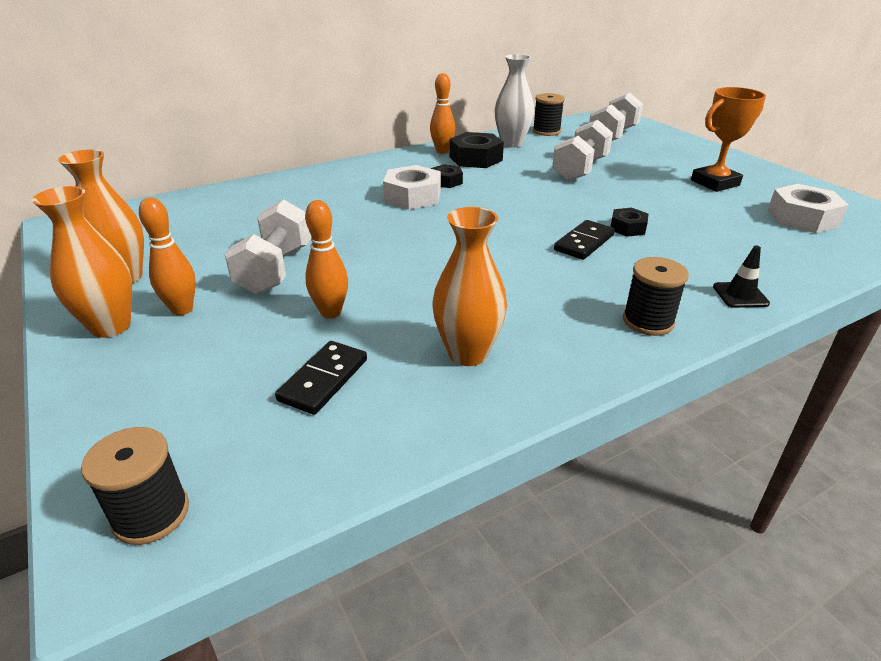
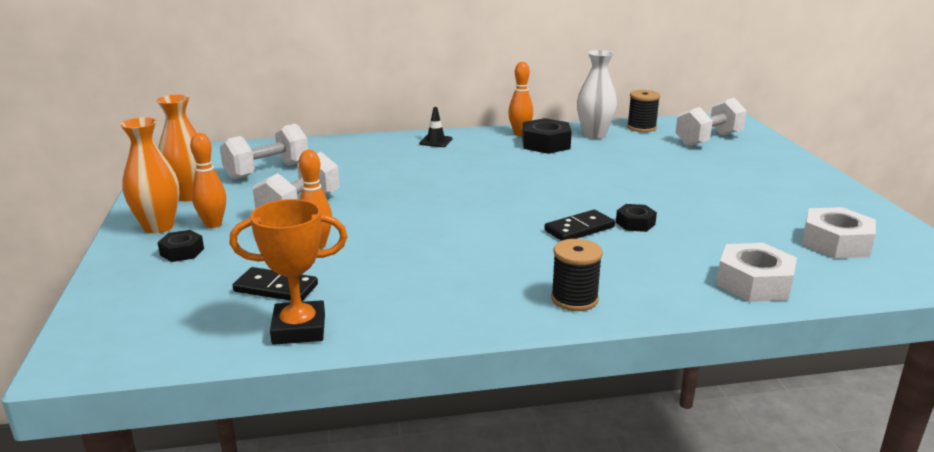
camera: 20 degrees right, 10 degrees down
(151, 514) = (109, 341): black spool -> none
(324, 380) = (276, 288): black domino -> black domino turned 60 degrees clockwise
(412, 196) = (458, 169): white nut -> white nut (754, 283)
(446, 181) = (500, 160): black nut -> black nut (182, 252)
(467, 353) = (397, 292): orange vase -> none
(580, 169) = (640, 166): white dumbbell -> white dumbbell (267, 171)
(715, 183) = (773, 197): orange trophy -> orange trophy (299, 329)
(740, 295) = (687, 295): black traffic cone -> black traffic cone (436, 141)

